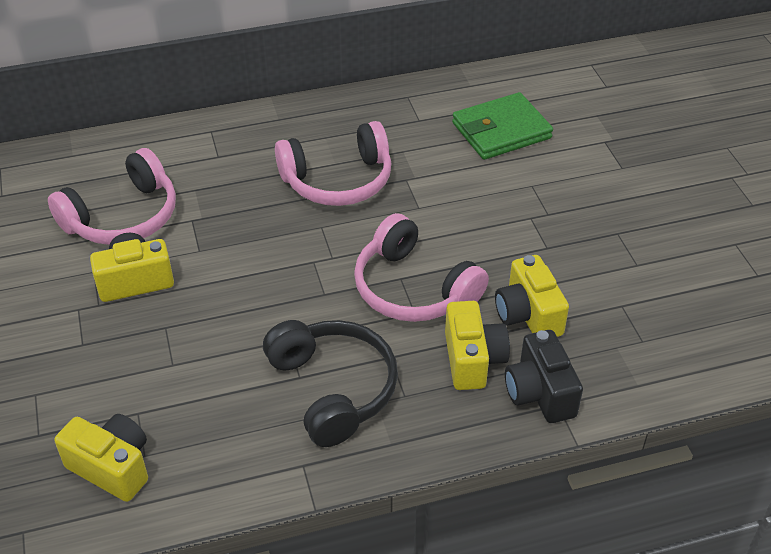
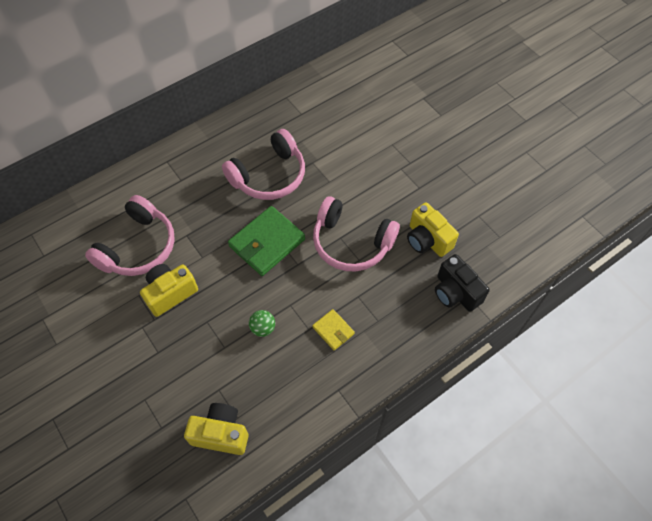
camera: 20 degrees left, 15 degrees up
(236, 357) = (263, 328): none -> green ball
(333, 388) = (333, 330): black headphones -> yellow wallet
(472, 360) = (408, 282): yellow camera -> none
(501, 131) = (356, 108): green wallet -> green wallet (267, 243)

